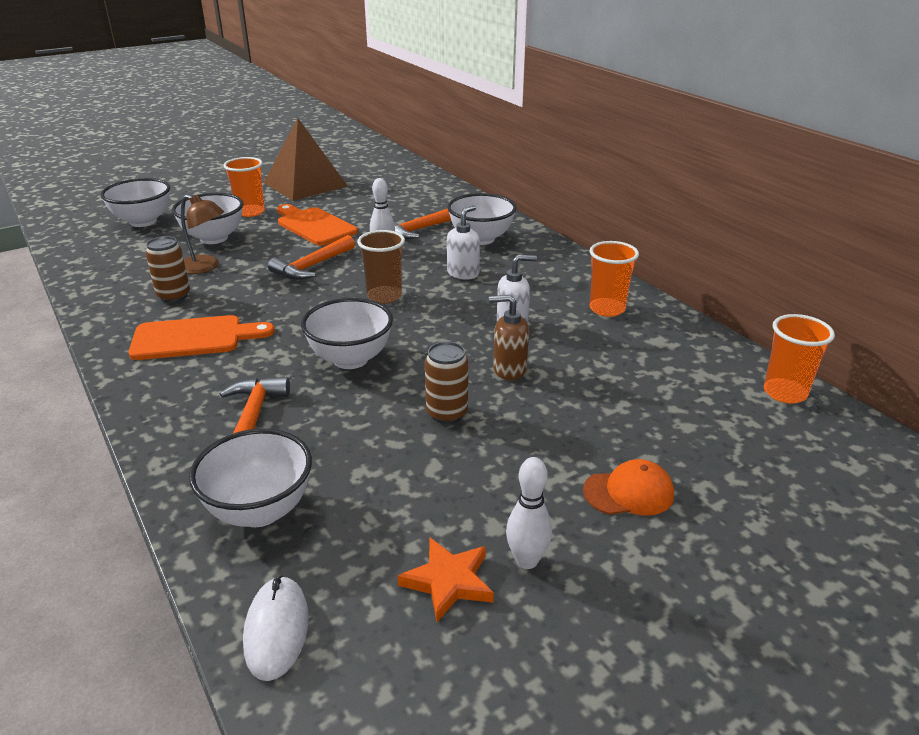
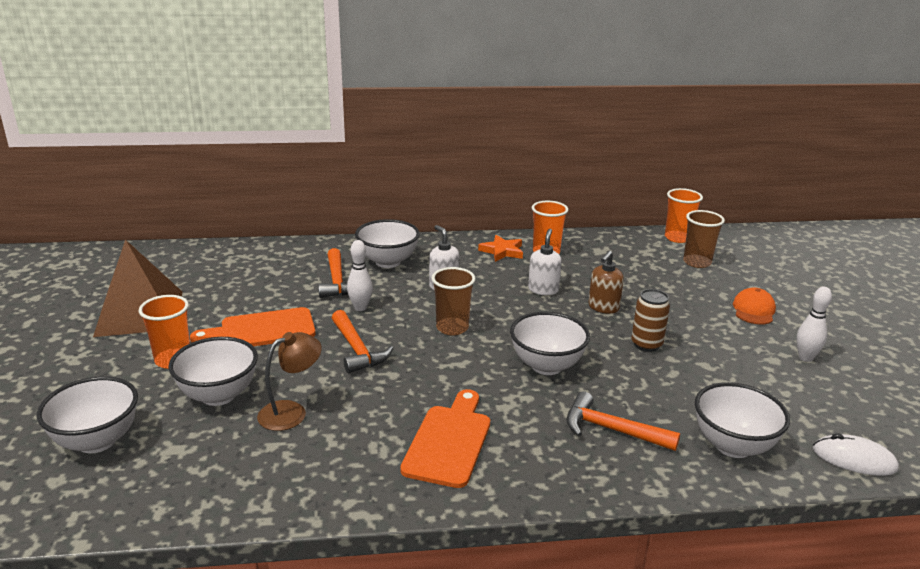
camera: 65 degrees left, 5 degrees down
(174, 296) = (343, 442): brown can -> none
(448, 581) = (819, 387): orange star -> orange star (502, 251)
(724, 421) = (697, 262): none -> brown cup

